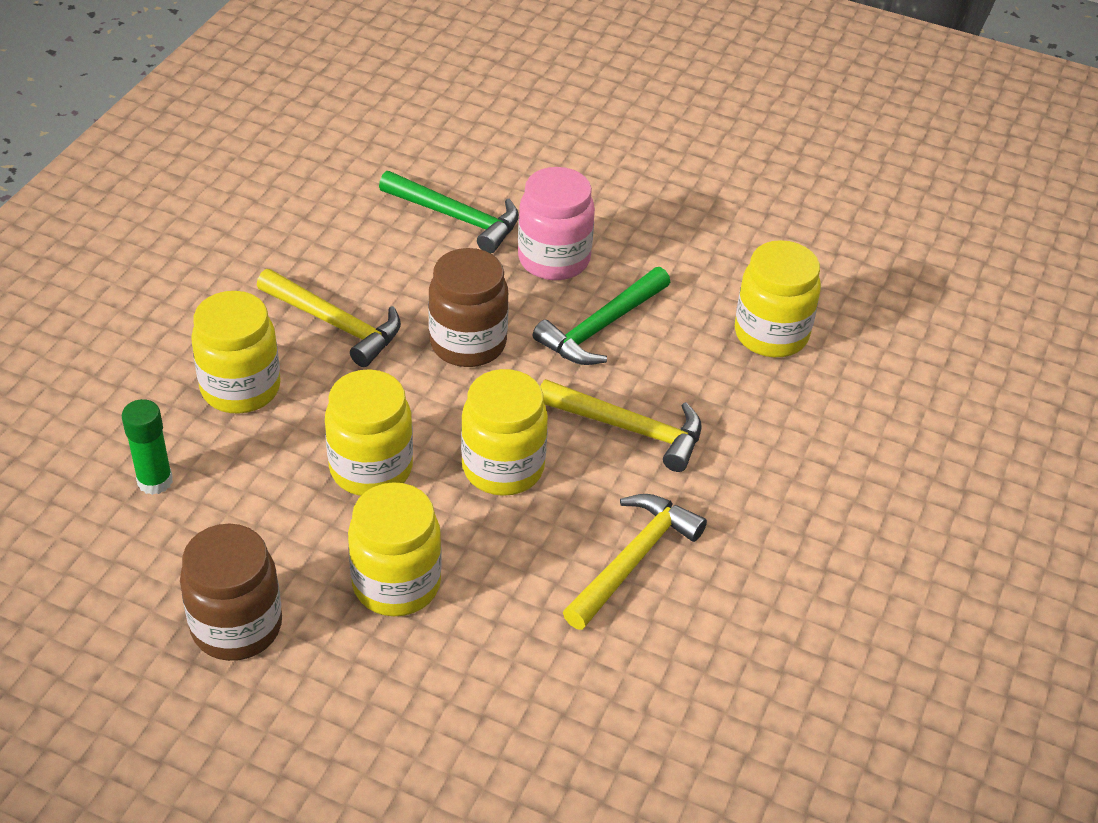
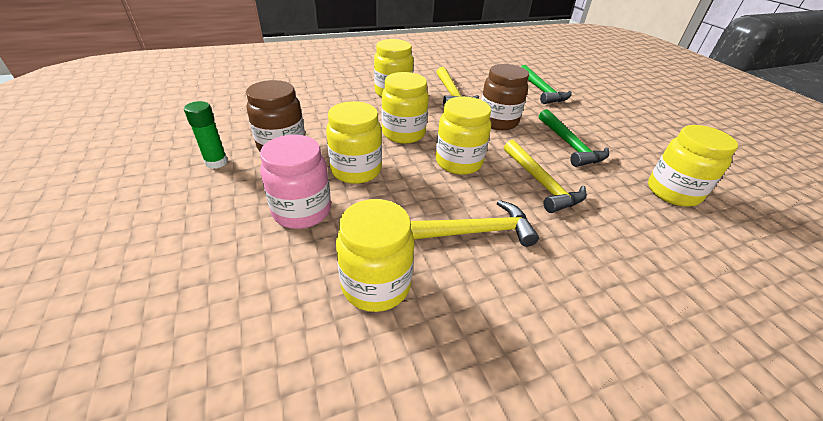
camera: 45 degrees right, 5 degrees down
(155, 481) = (327, 99): green glue stick -> green glue stick (216, 162)
(554, 259) = (572, 117): pink jar -> pink jar (302, 211)
(601, 327) = (570, 145): green hammer -> green hammer turned 105 degrees counterclockwise
(610, 706) = (376, 285): none -> yellow jar

